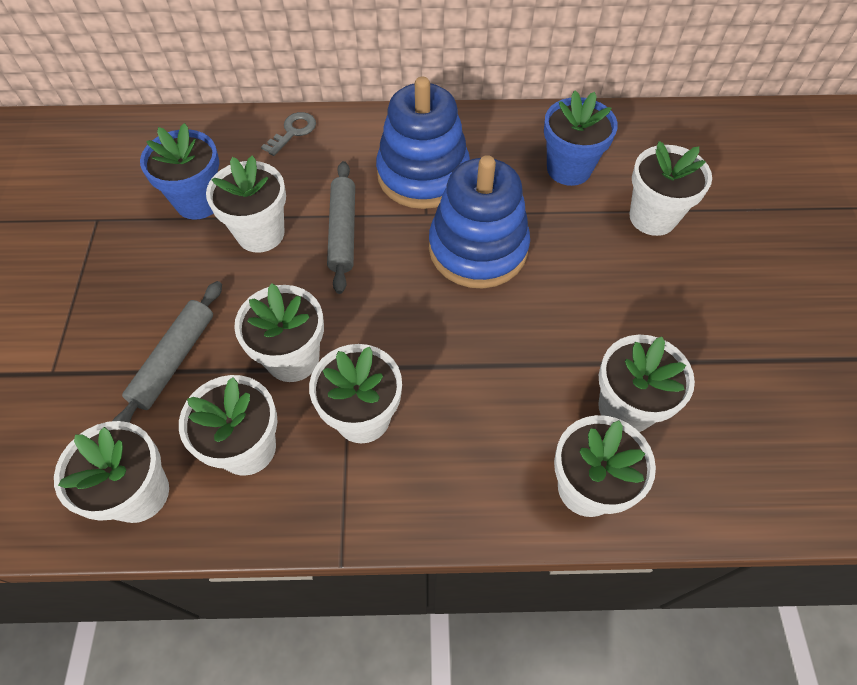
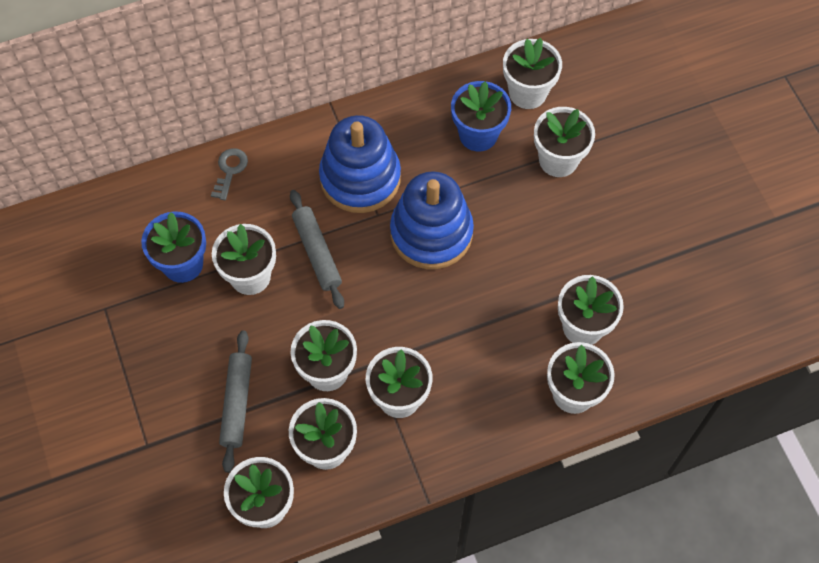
camera: 20 degrees left, 5 degrees up
(638, 145) = (527, 93): none -> white flower pot

